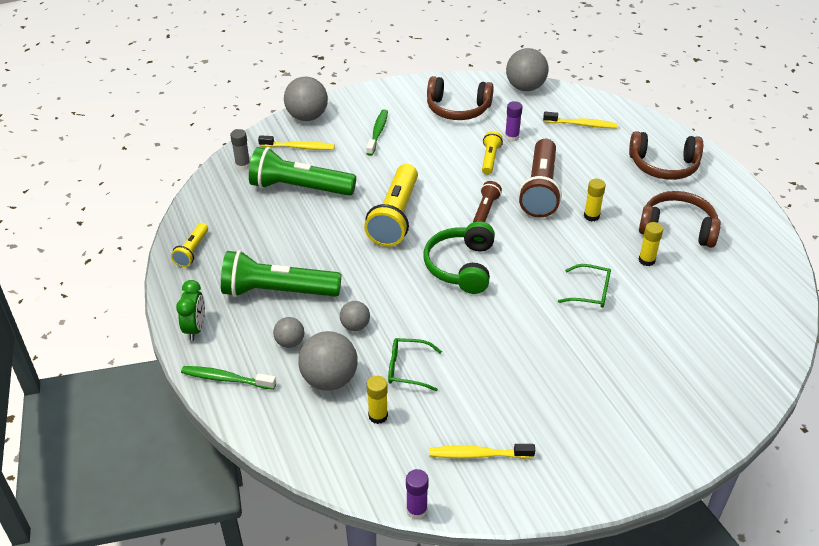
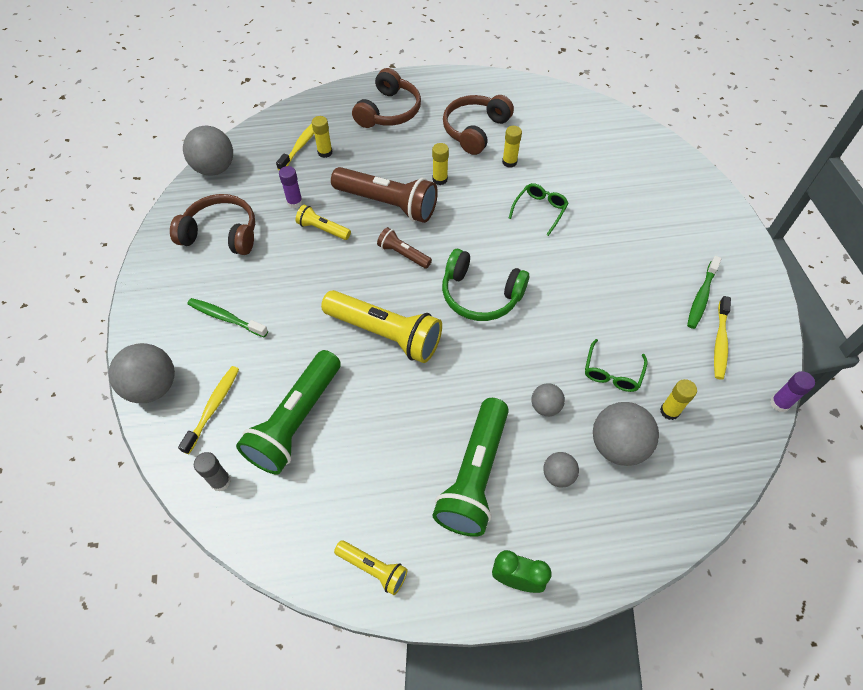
camera: 75 degrees left, 15 degrees up
(226, 379) = (602, 553): green toothbrush -> green toothbrush (701, 297)
(457, 109) = (221, 234): brown headphones -> brown headphones turned 105 degrees counterclockwise
(581, 140) = (325, 152): none -> yellow glue stick

